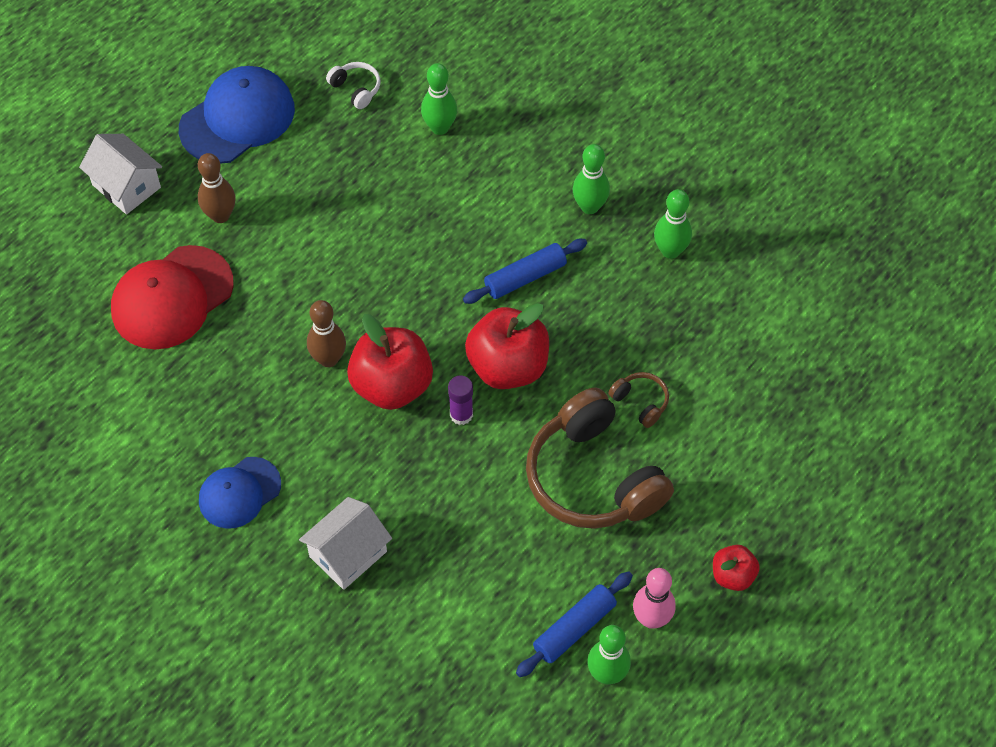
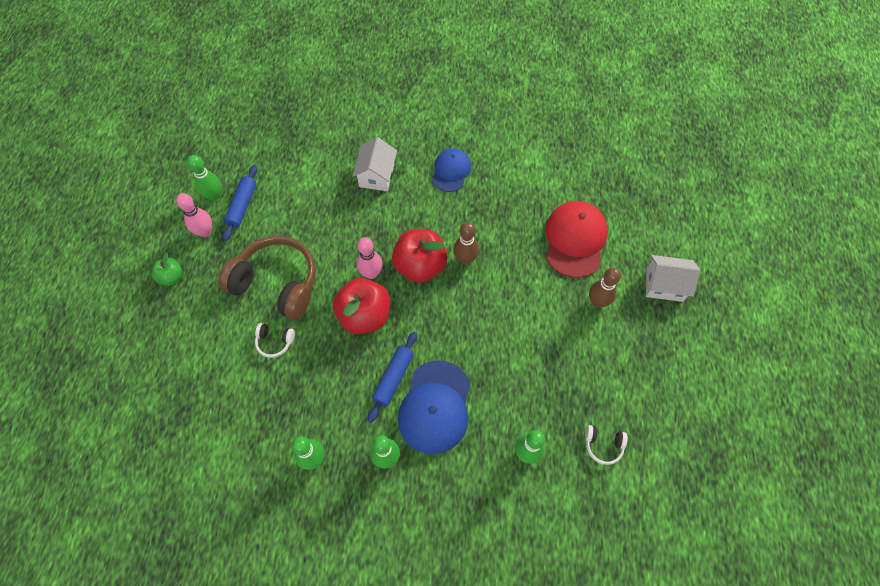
camera: 145 degrees right, 5 degrees up
(237, 118) = (651, 371): blue cap -> blue cap (435, 407)
(461, 414) = (371, 273): purple glue stick -> pink bowling pin
(640, 402) = (275, 342): brown headphones -> white headphones
(733, 575) = (171, 277): red apple -> green apple

